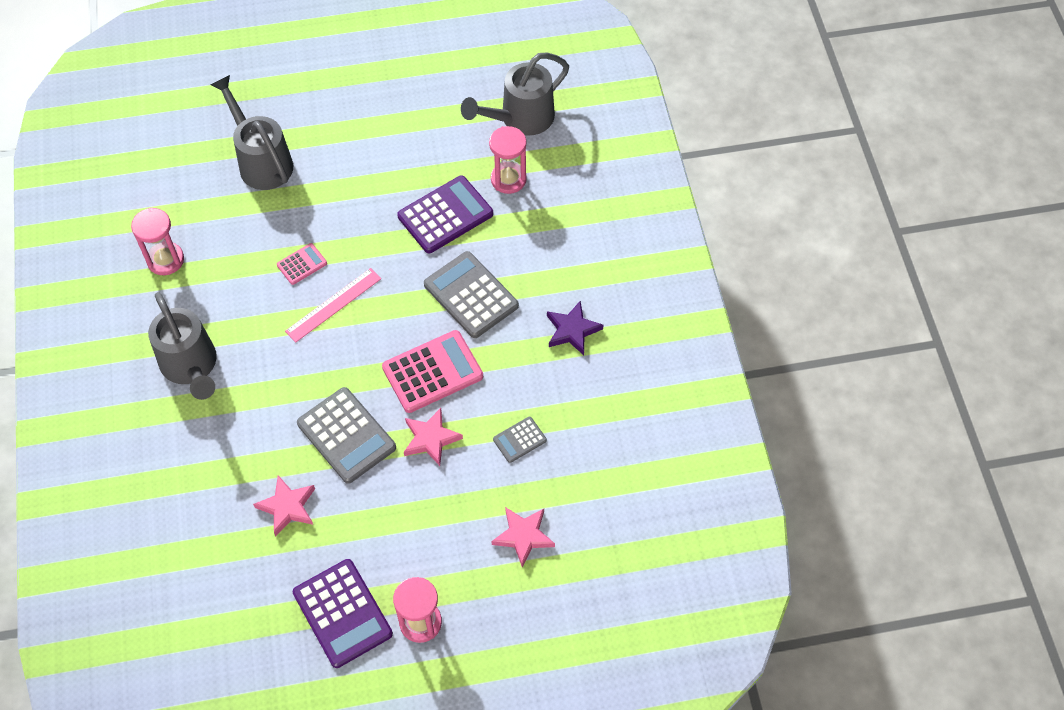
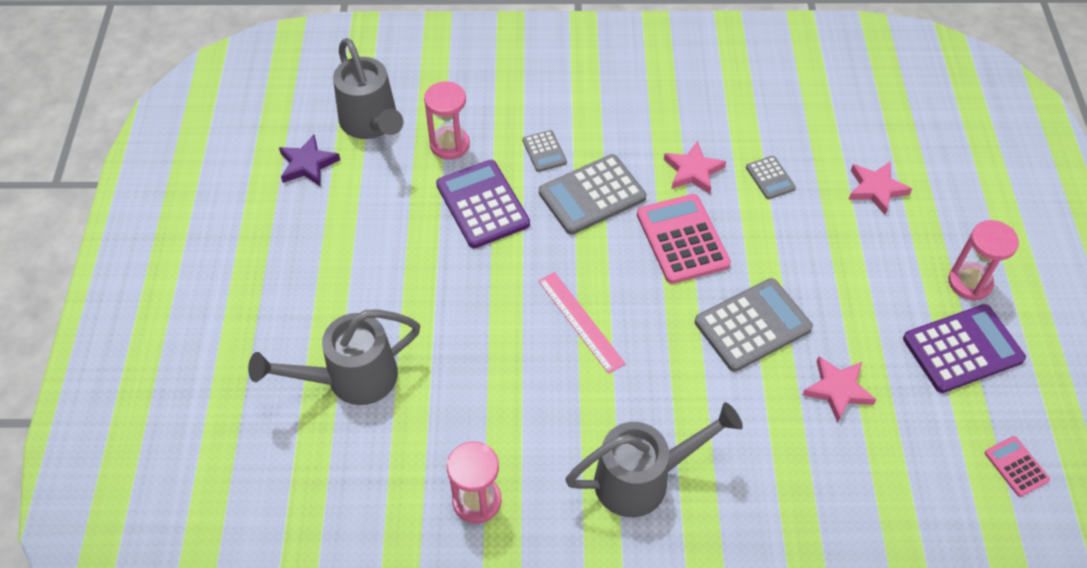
camera: 80 degrees left, 5 degrees down
(302, 264) = (517, 348): pink calculator -> pink calculator (1016, 466)
(430, 439) = (763, 250): pink star -> pink star (693, 171)
(515, 251) = (544, 151): none -> grey calculator
(572, 330) = (649, 120): purple star -> purple star (308, 164)

